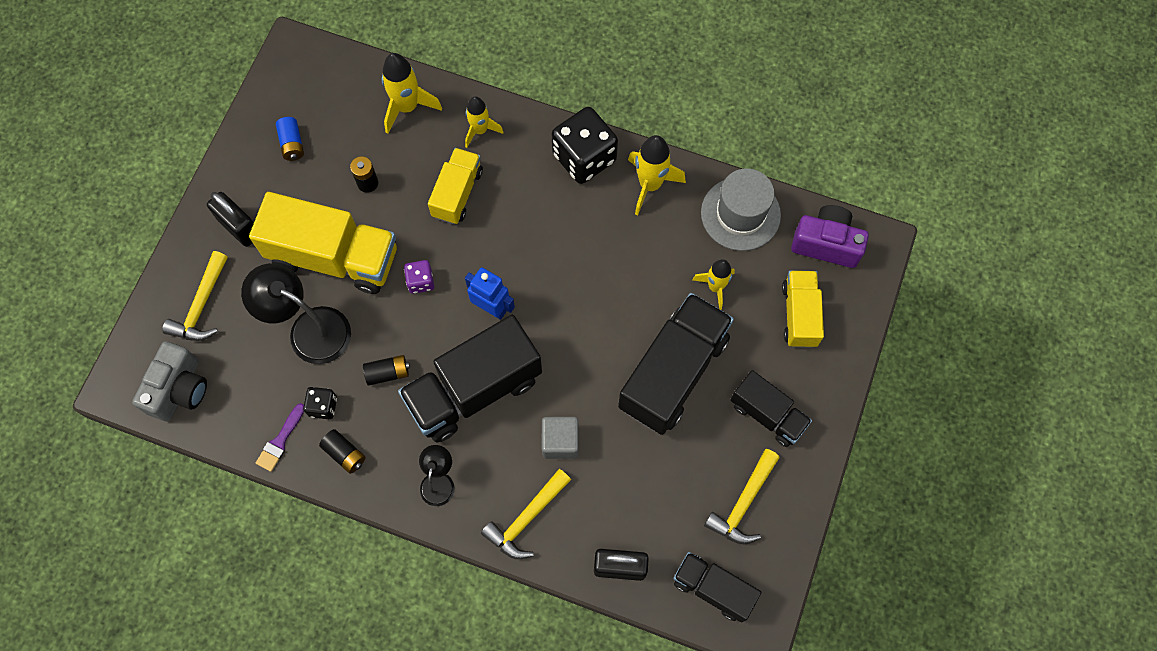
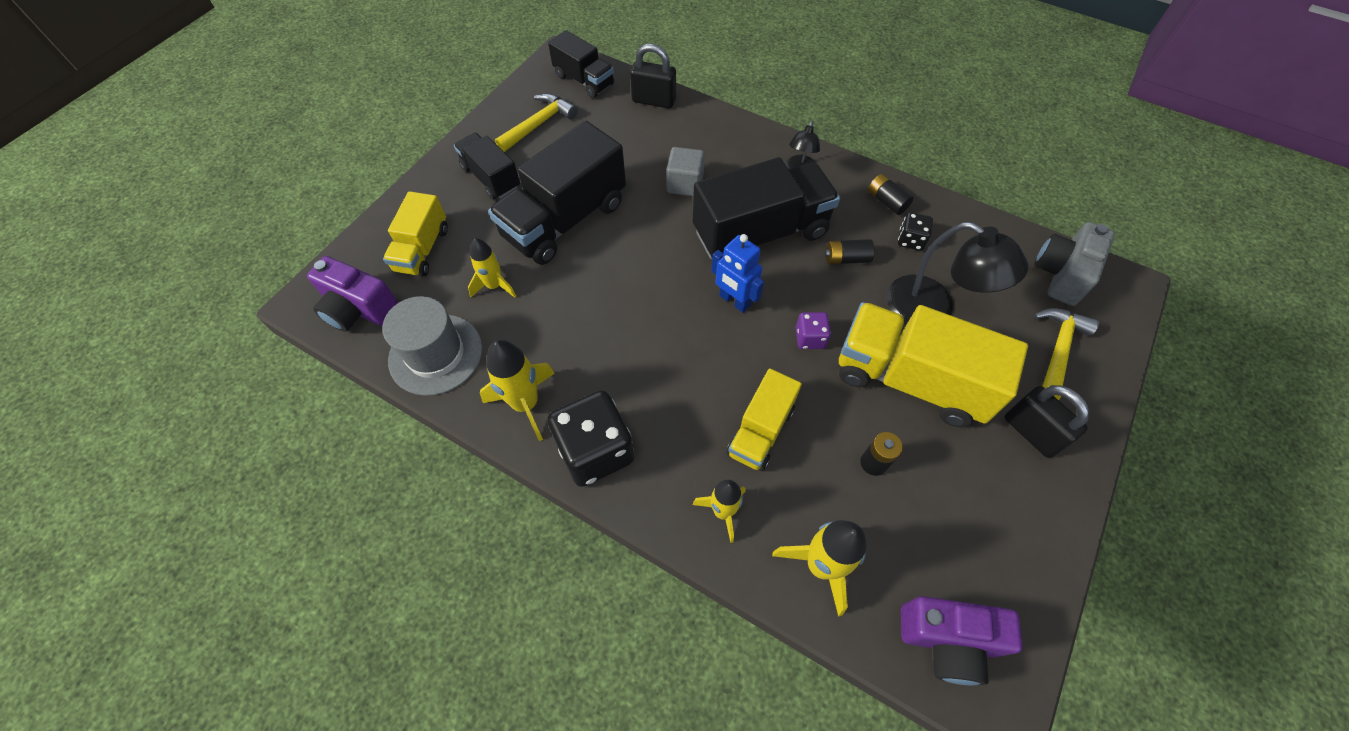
camera: 170 degrees left, 10 degrees down
(280, 441) = (950, 219): purple brush -> none
(292, 144) = (980, 536): blue battery -> none
(323, 77) = (947, 640): none -> purple camera
(526, 519) = (725, 138): yellow hammer -> none

